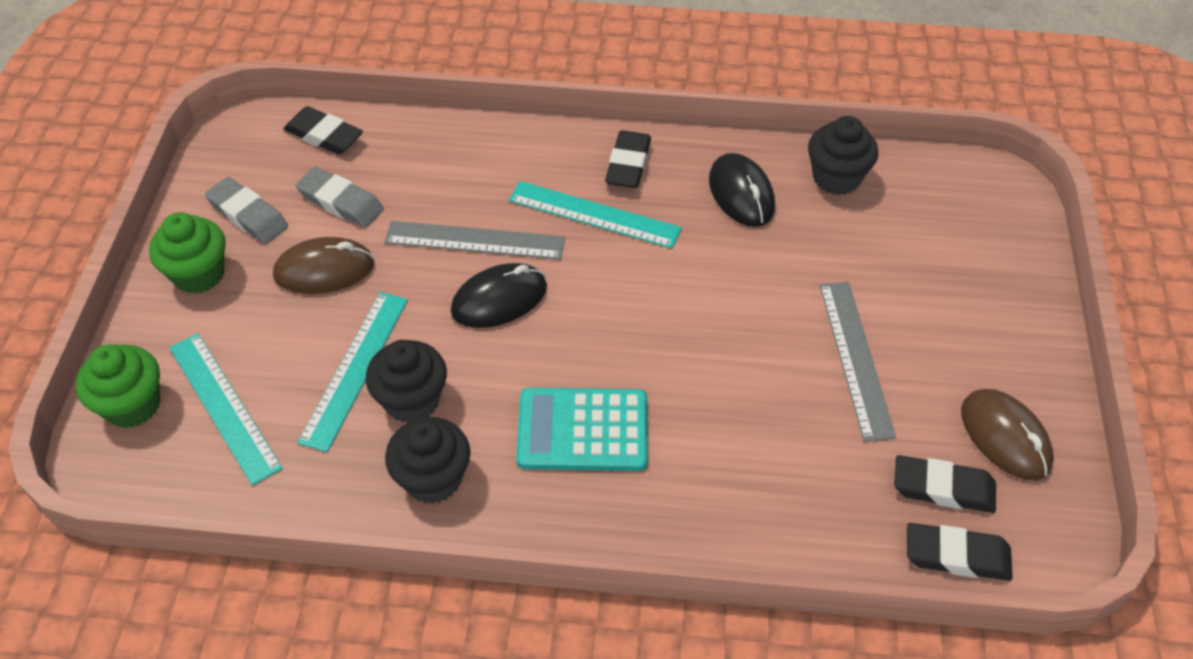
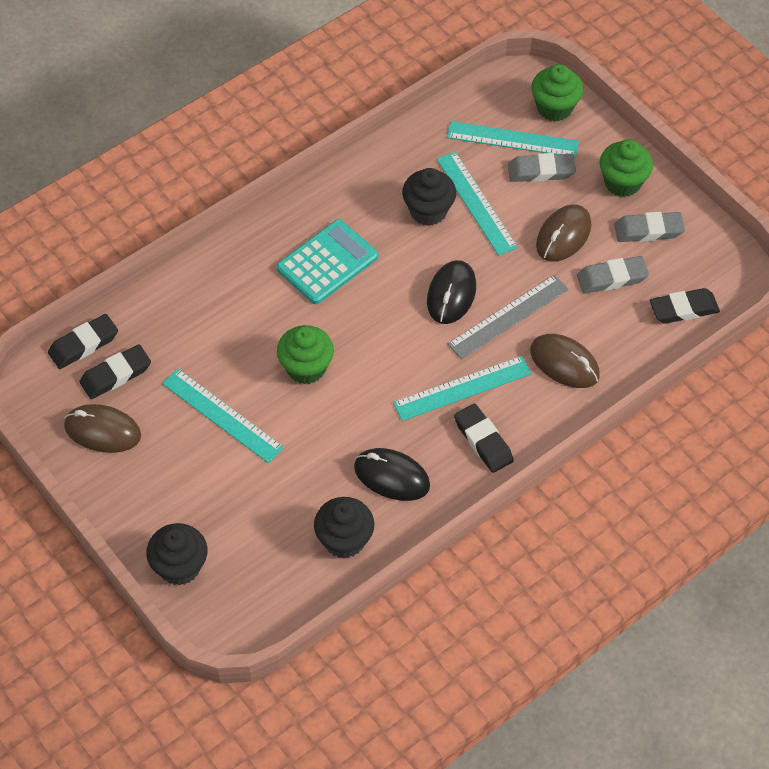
camera: 135 degrees right, 5 degrees up
(249, 348) = (541, 171): none -> grey eraser
(433, 479) = (372, 187): black cupcake -> black cupcake (180, 567)
(480, 169) = (564, 363): none -> brown mouse
(722, 340) = (306, 368): none -> green cupcake
(855, 358) = (222, 415): grey ruler -> turquoise ruler

